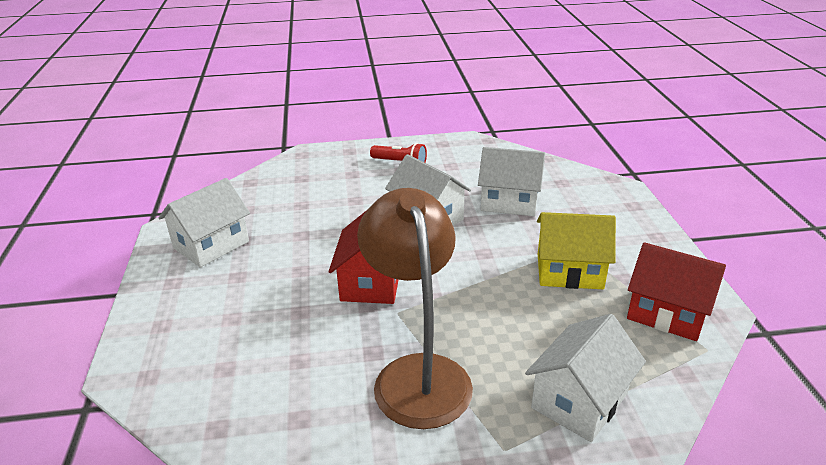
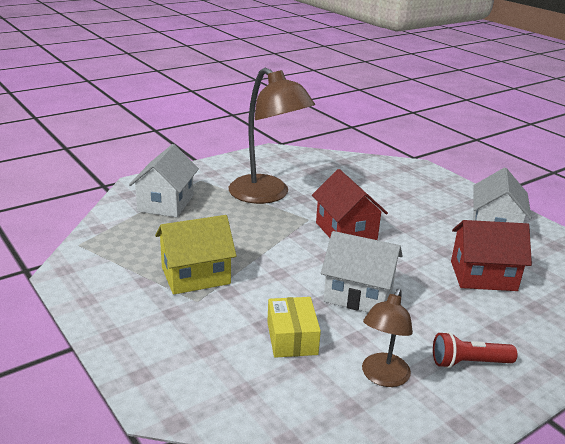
camera: 150 degrees right, 5 degrees down
(465, 169) = (382, 377): none -> brown lamp
(509, 202) = (292, 338): white house -> yellow box
(667, 313) = (107, 262): red house -> red house (483, 276)

